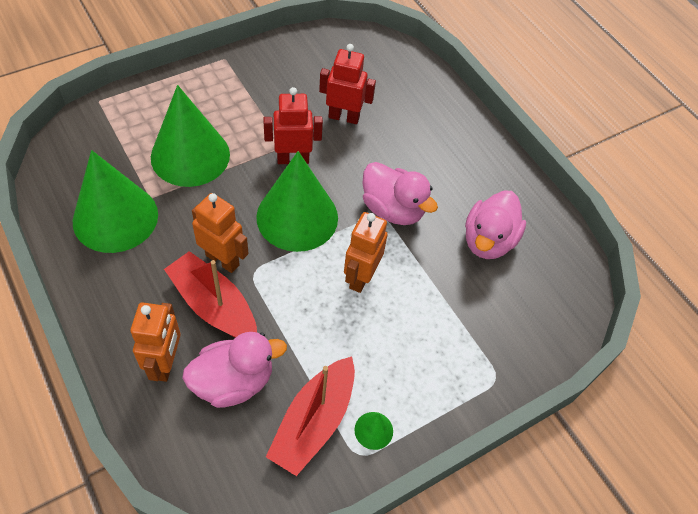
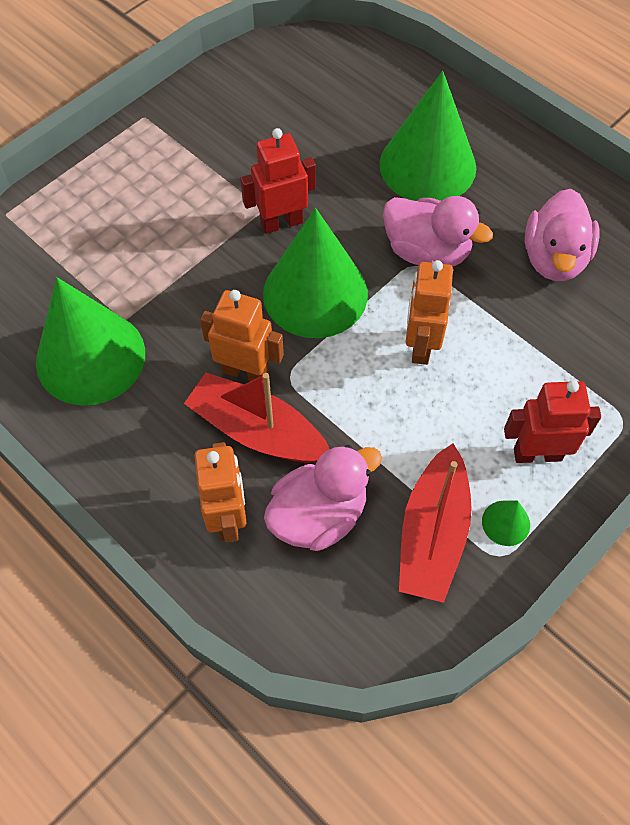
camera: 10 degrees left, 5 degrees up
(190, 155) = (152, 253): green cone -> green cone (427, 165)
(344, 117) = (323, 152): red robot -> red robot (537, 454)

